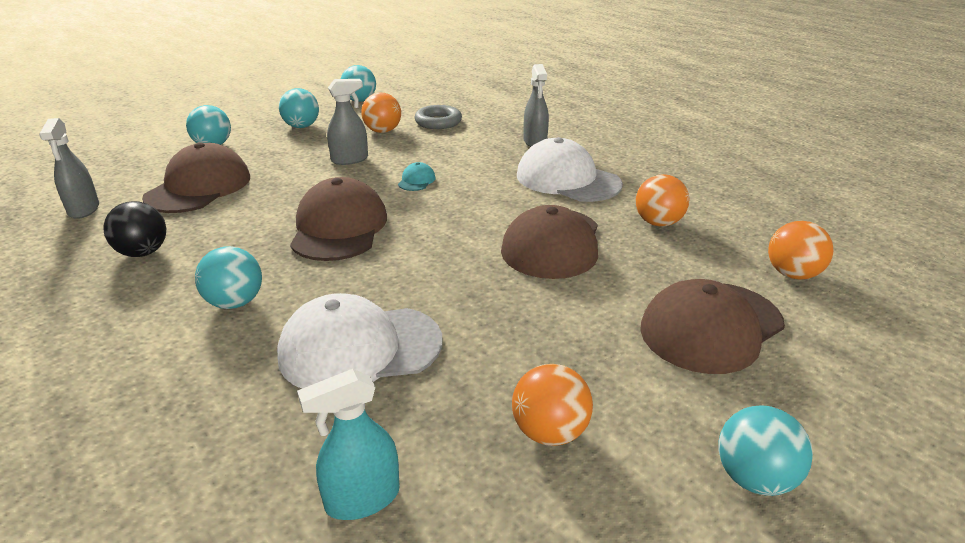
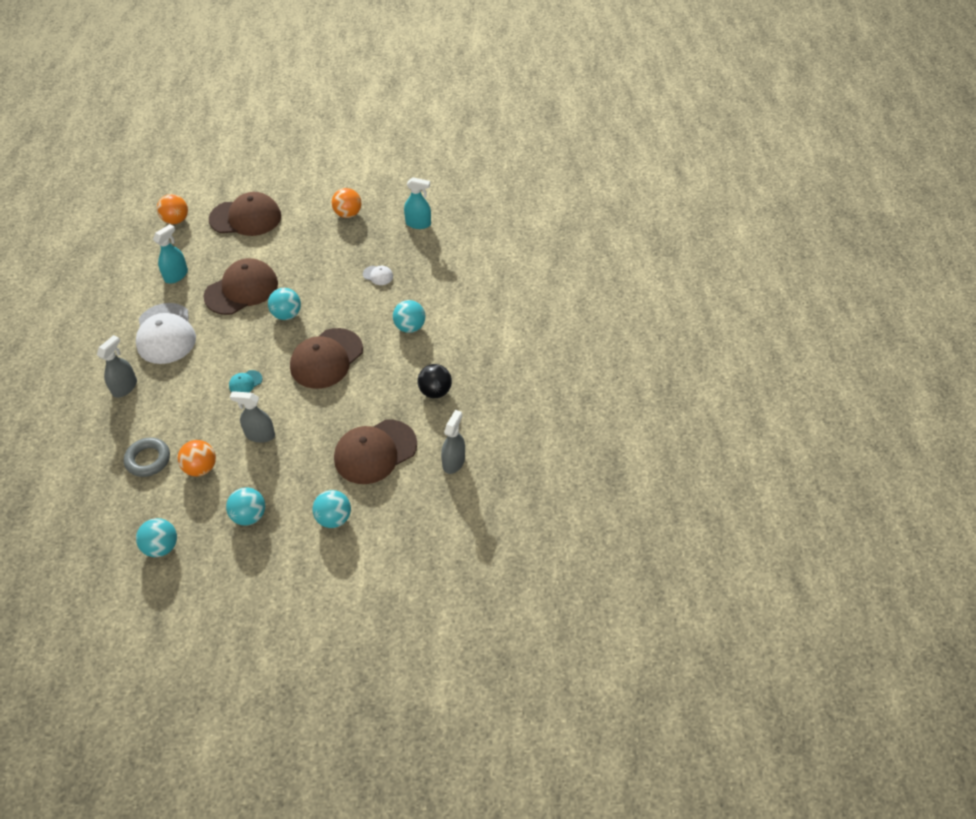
camera: 145 degrees left, 20 degrees up
(360, 348) = (378, 275): white cap -> white cap, size x0.42
(658, 223) = (176, 275): orange ball -> turquoise spray bottle
(754, 478) = (310, 176): turquoise ball -> turquoise ball (287, 314)

